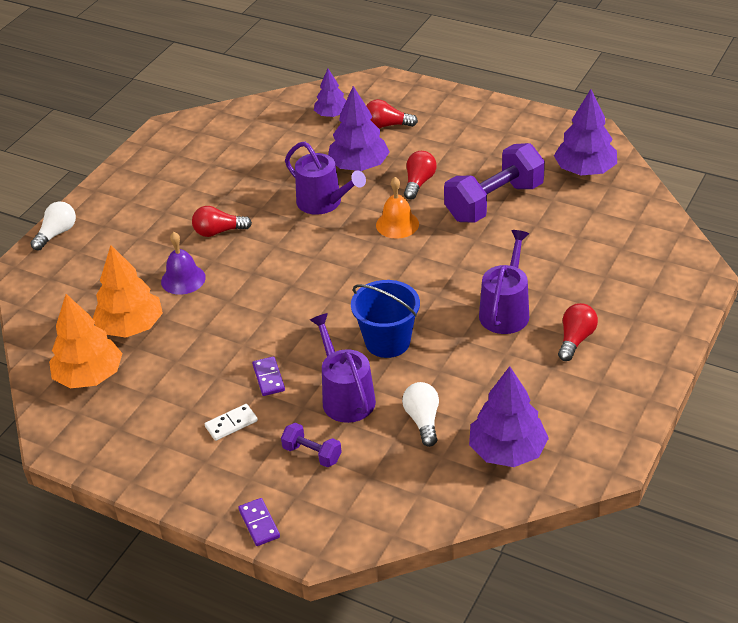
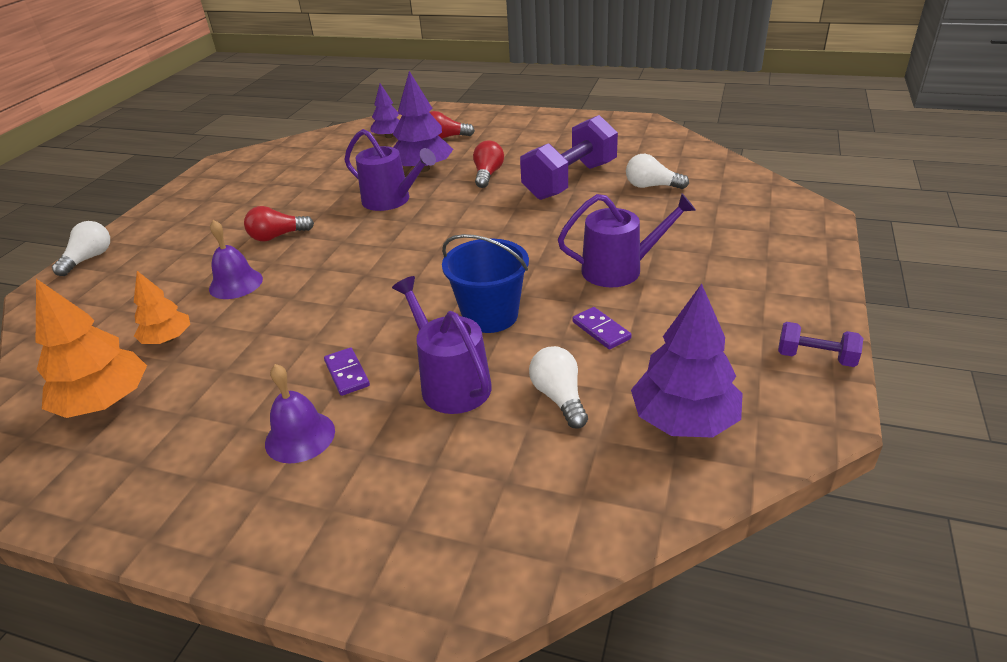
camera: 10 degrees left, 5 degrees down
(131, 327) = (168, 339): orange tree -> orange tree, size x0.61
(231, 424) = (300, 436): white domino -> purple bell
(259, 523) = (350, 578): purple domino -> purple domino (601, 330)
(312, 454) = (418, 461): purple dumbbell -> purple dumbbell (815, 357)
(397, 224) = (474, 209): orange bell -> none
(505, 311) = (619, 269): purple watering can -> purple watering can turned 75 degrees clockwise
(567, 220) = (651, 186): none -> white light bulb
(575, 339) = (711, 286): red light bulb -> none
(585, 170) = (650, 148): purple tree -> none

